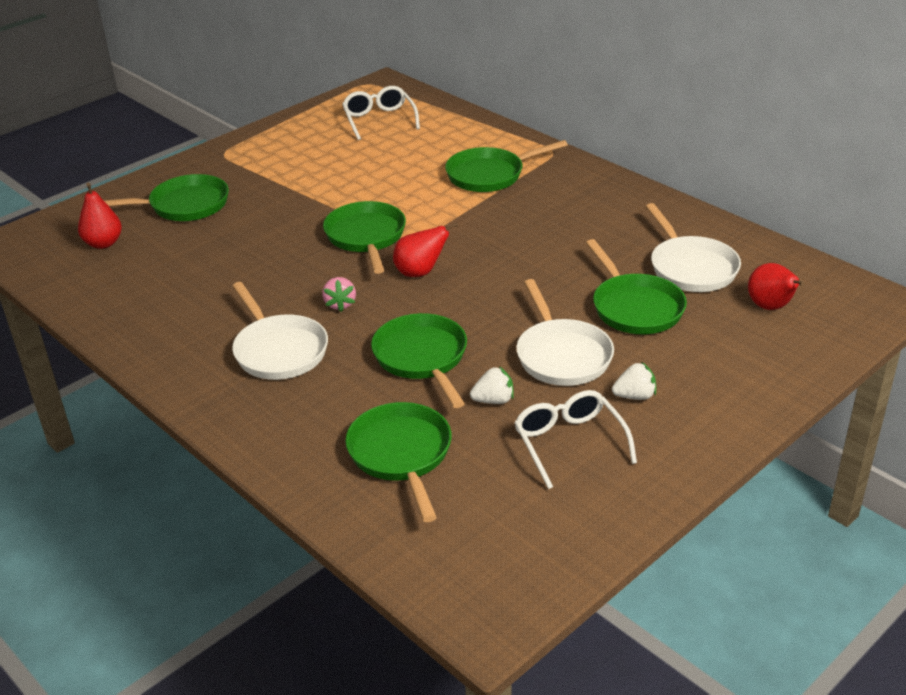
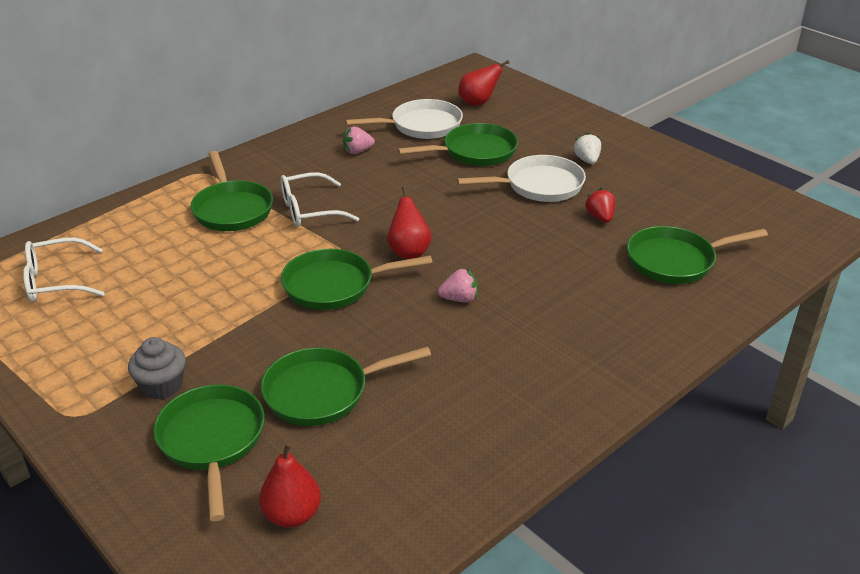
camera: 90 degrees left, 0 degrees up
(247, 179) = (162, 386): none -> grey cupcake
(279, 350) = (538, 335): white pan -> none
(422, 358) = (546, 251): green pan -> green pan (322, 392)
(493, 400) = (600, 217): white strawberry -> red strawberry
(569, 443) = (645, 188): white glasses -> white glasses (310, 210)
(616, 230) = (357, 151): none -> pink strawberry

